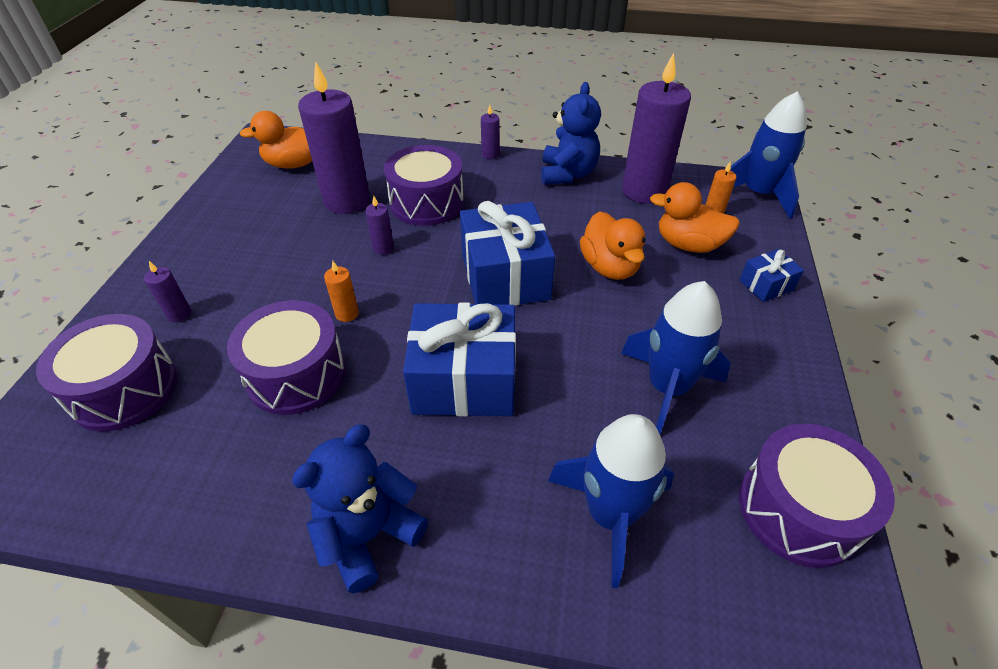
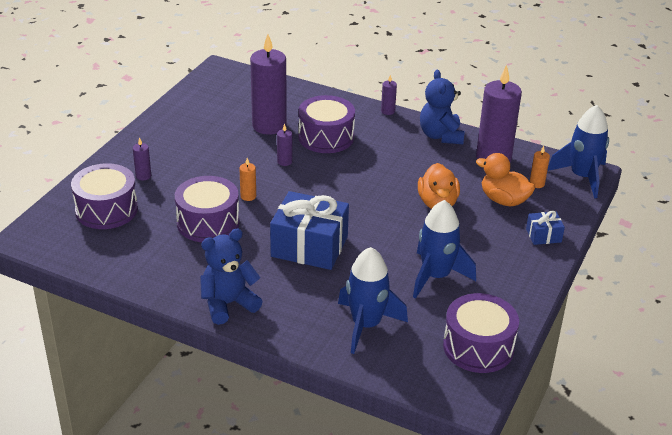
camera: 15 degrees right, 10 degrees down
(294, 164) = (238, 92): orange duck -> none
(505, 276) = (361, 195): blue gift -> none
(567, 174) = (441, 136): blue teddy bear -> blue teddy bear turned 150 degrees clockwise

